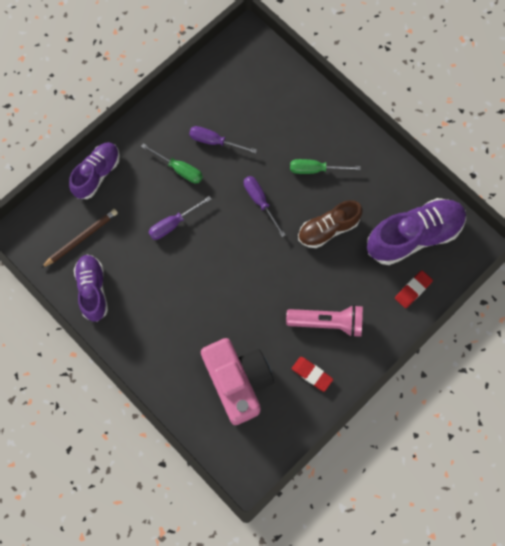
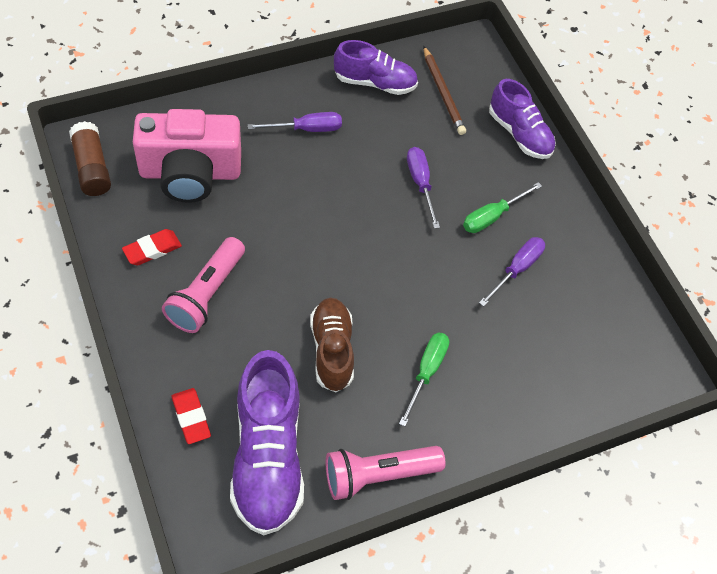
camera: 105 degrees right, 15 degrees down
(260, 202) = (408, 286): purple screwdriver -> purple screwdriver (306, 129)
(266, 453) = (92, 167): none -> brown glue stick
(393, 172) = (378, 475): none -> pink flashlight

